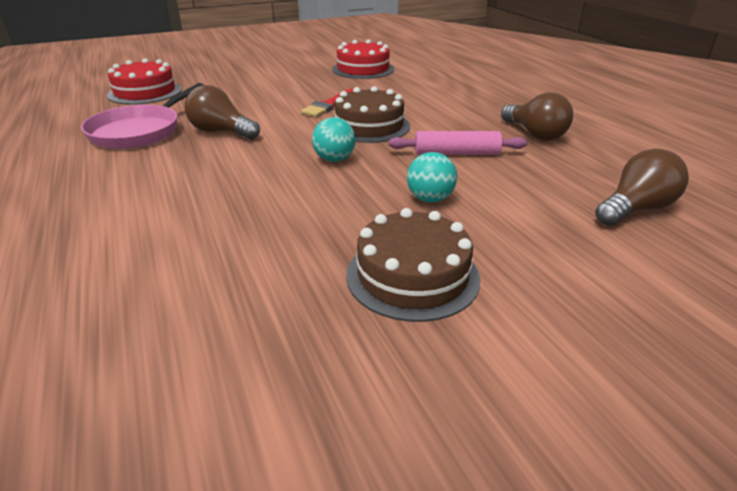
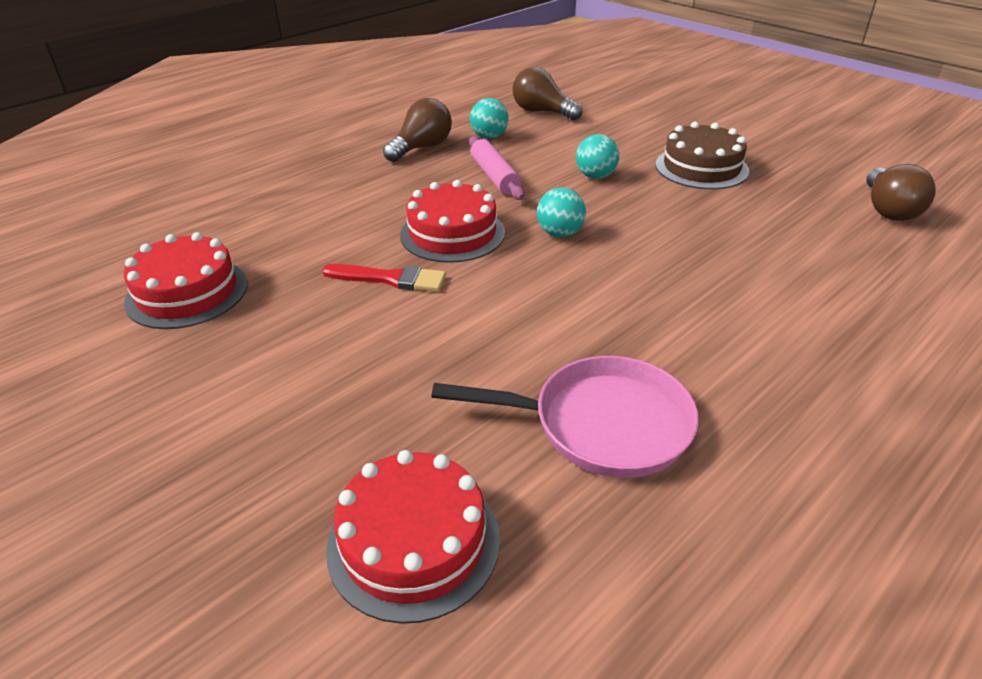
camera: 110 degrees left, 5 degrees up
(221, 132) = (545, 338): brown light bulb -> brown light bulb (888, 210)
(369, 126) = (452, 233): brown cake -> red cake
(555, 165) = (489, 137): none -> turquoise ball

